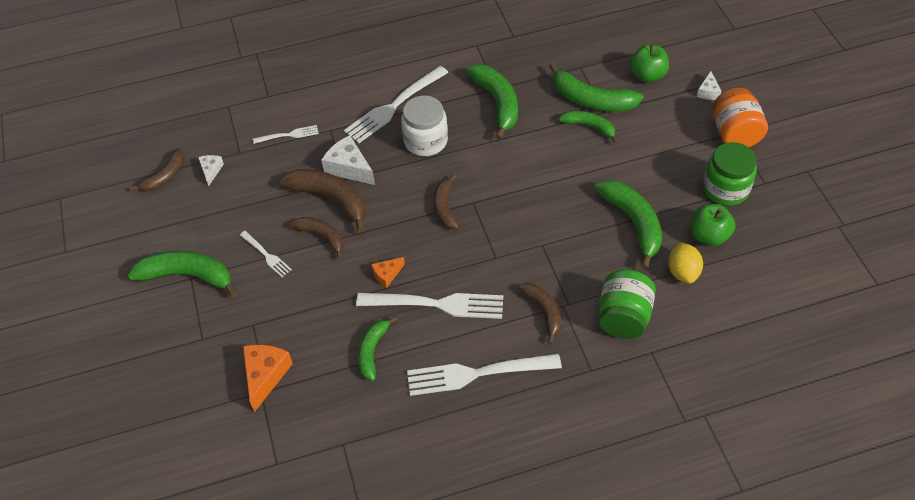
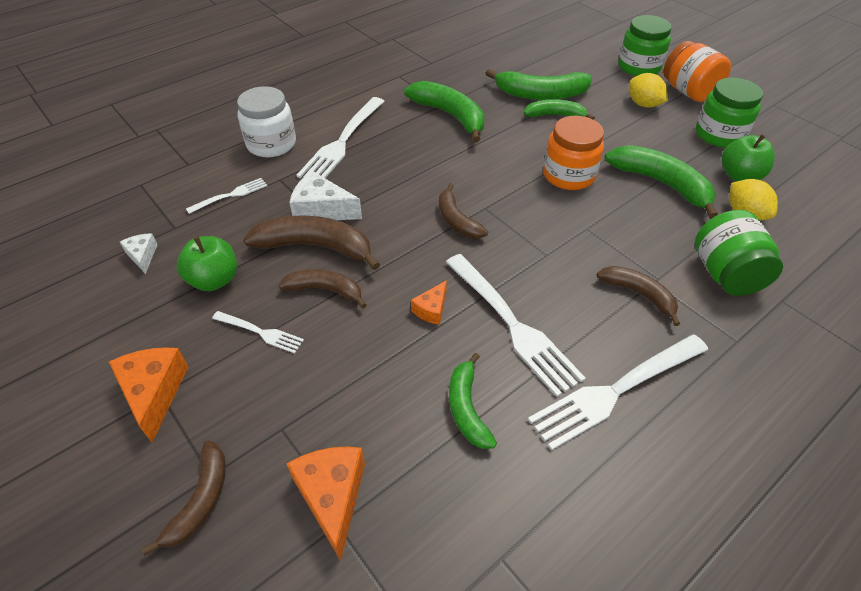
camera: 25 degrees left, 5 degrees down
(165, 176) = (78, 278): brown banana -> brown banana (200, 500)
(187, 276) = (154, 392): green banana -> orange cheese
(425, 141) = (396, 164): white jar -> white jar (271, 144)
(436, 304) = (512, 325): white fork -> white fork turned 75 degrees clockwise
(560, 192) = (568, 175): none -> orange jar
(647, 75) = (576, 66): green apple -> green apple (214, 280)
(679, 136) = (643, 104): none -> yellow lemon
(708, 92) = (639, 67): white cheese -> green jar

